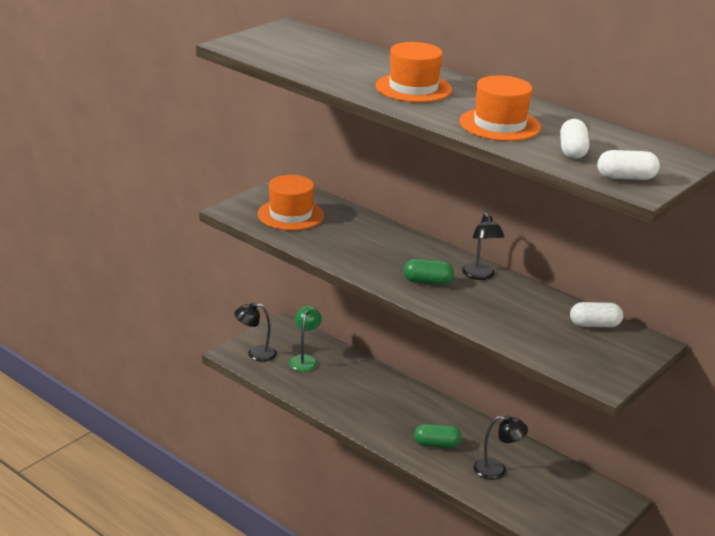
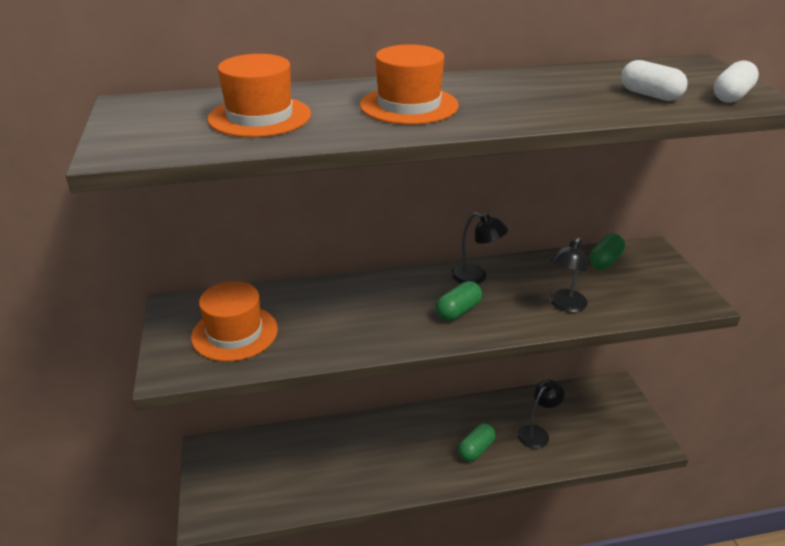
camera: 50 degrees left, 5 degrees up
(255, 354) = (226, 499): black lamp -> black lamp (565, 305)
(304, 360) = (275, 466): green lamp -> none
(499, 124) = (554, 101): orange hat -> orange hat (260, 116)
(594, 325) = (605, 261): white capsule -> green capsule

